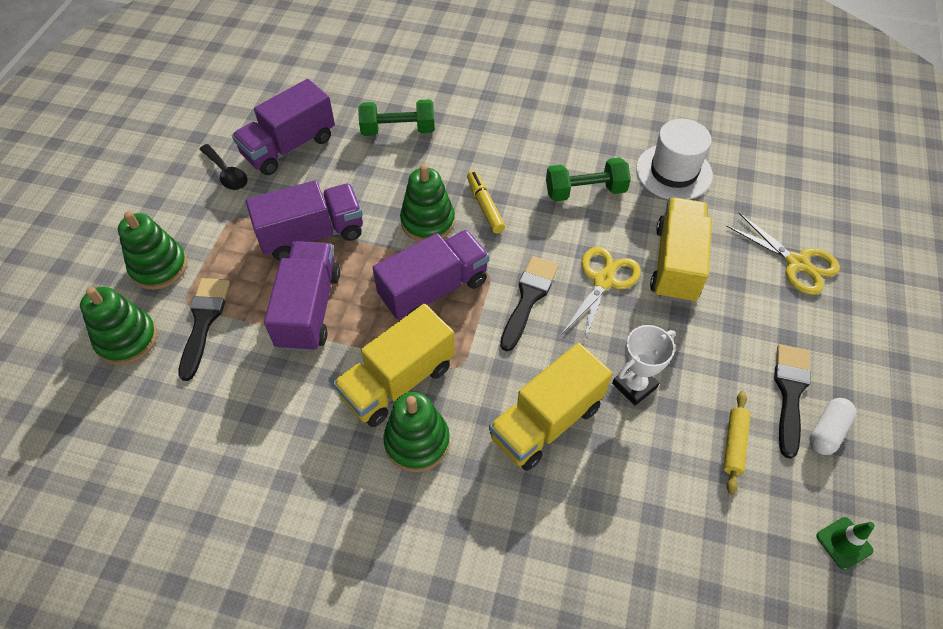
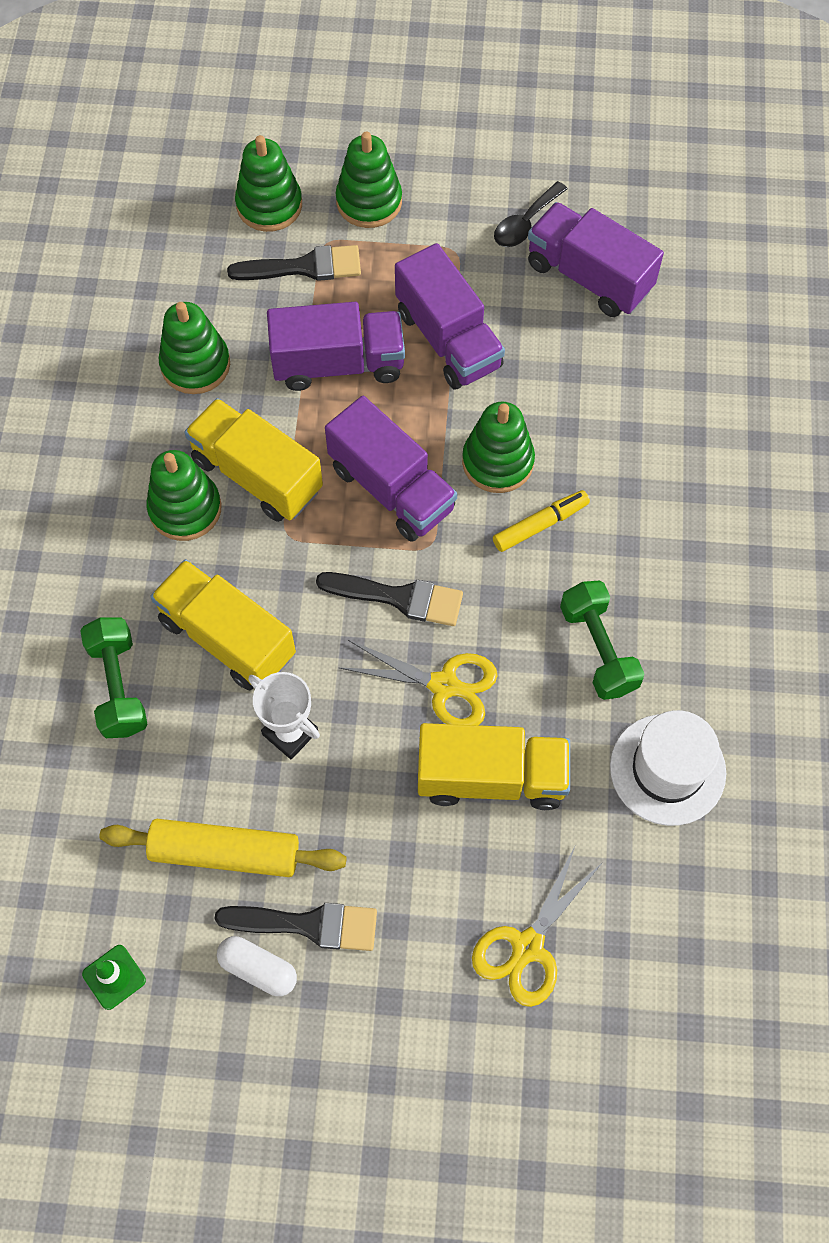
camera: 80 degrees right, 10 degrees up
(272, 417) = (195, 365): none -> green stacking toy
(398, 130) = (654, 395): green dumbbell -> green dumbbell (118, 686)
(734, 444) = (225, 852): yellow rolling pin -> yellow rolling pin, size x1.77

